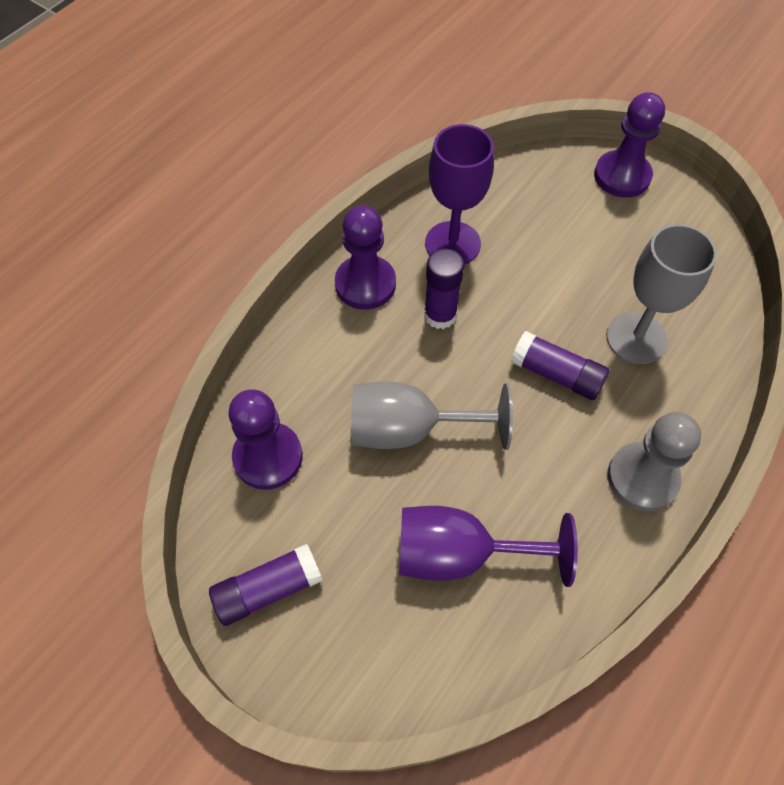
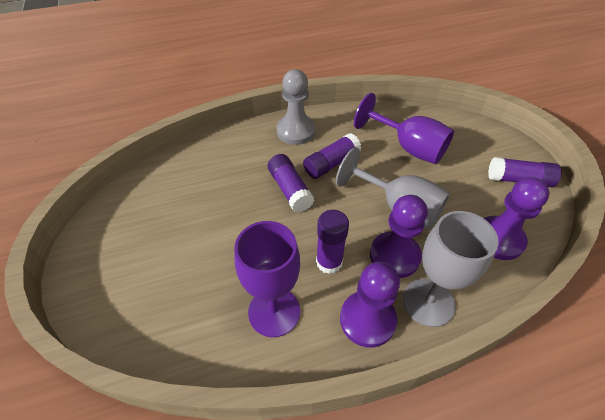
camera: 145 degrees left, 10 degrees down
(542, 448) = (331, 164): none -> purple glue stick
(622, 176) = (95, 286): purple pawn -> purple pawn (394, 256)
(636, 338) = (226, 182): grey goblet -> grey goblet (428, 302)

